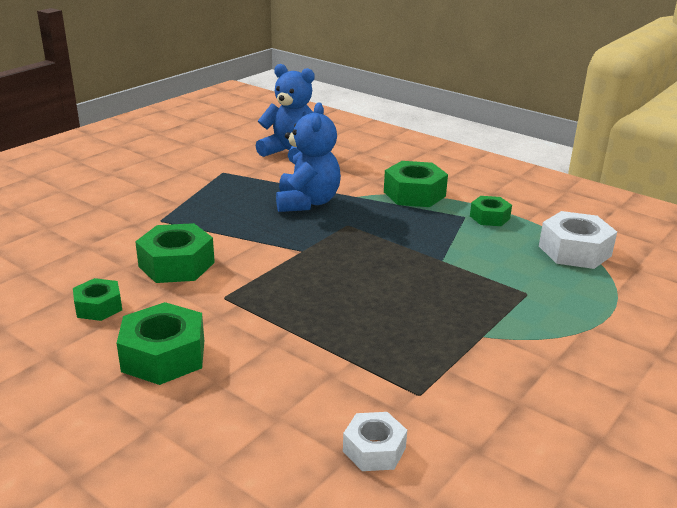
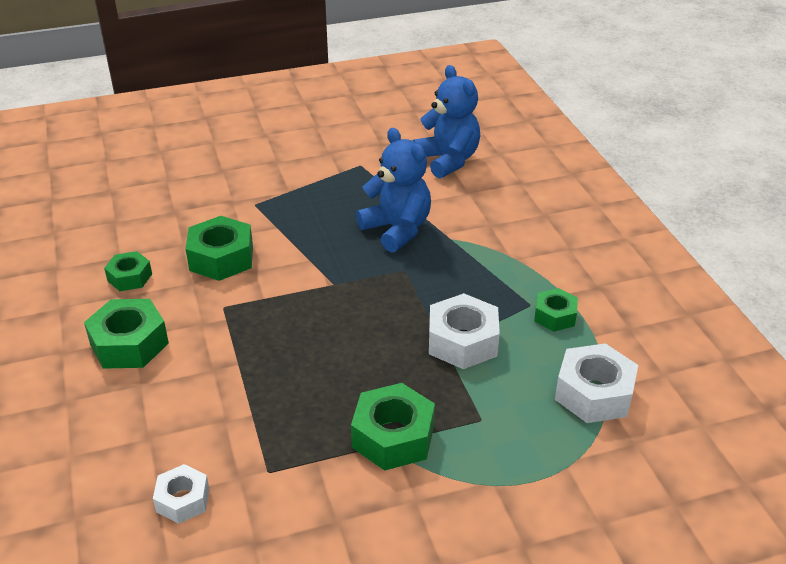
camera: 35 degrees right, 10 degrees up
(307, 202) = (397, 229): blue teddy bear -> blue teddy bear turned 75 degrees counterclockwise
(414, 194) = (511, 257): green nut -> green nut (393, 436)
(449, 252) = (462, 341): none -> white nut

